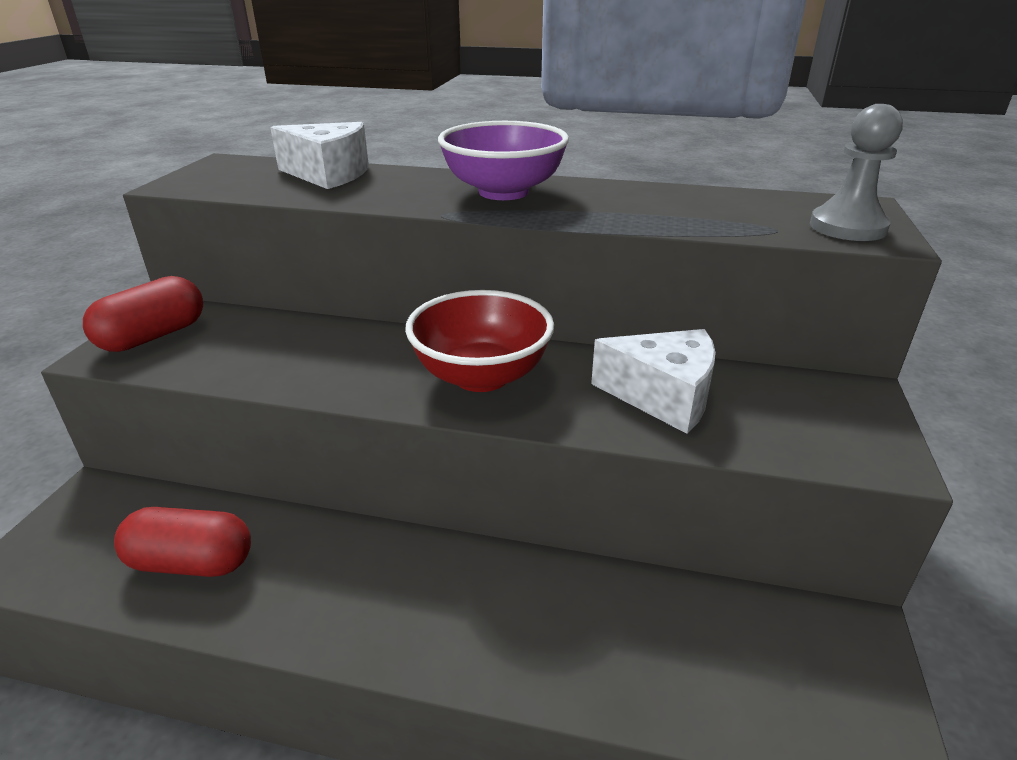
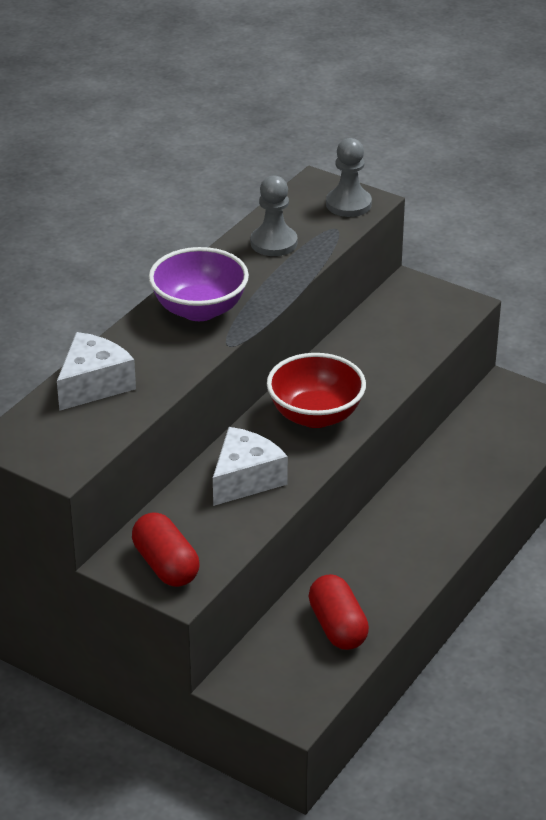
camera: 70 degrees left, 5 degrees up
(191, 563) = (338, 627): red capsule -> red capsule turned 45 degrees counterclockwise
(663, 396) = (376, 352): white cheese -> white cheese (245, 479)
(688, 203) = (274, 243): none -> grey pawn

